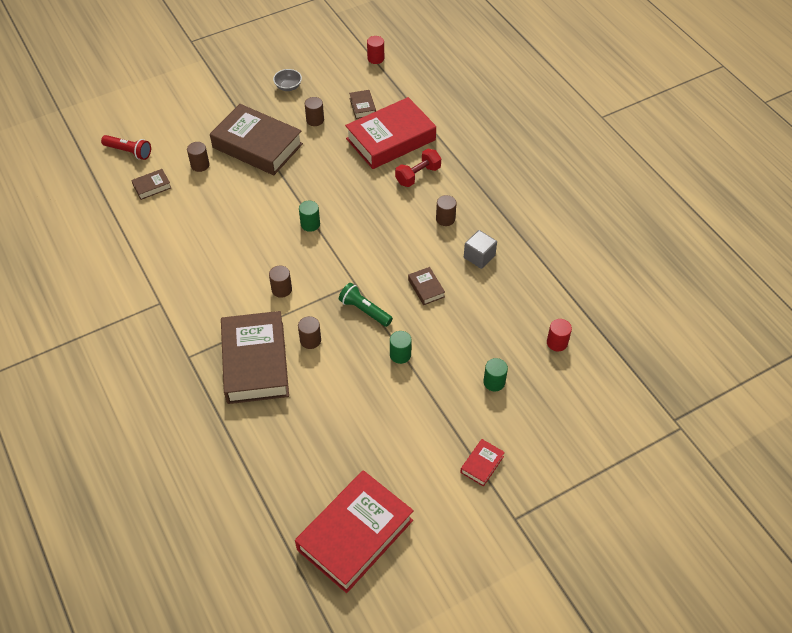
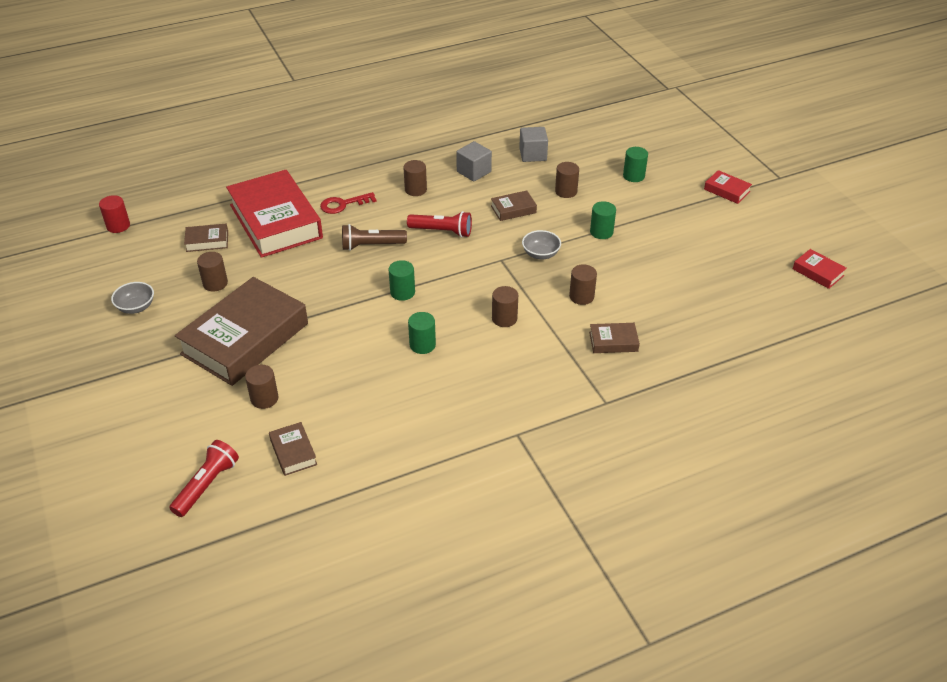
camera: 85 degrees left, 10 degrees down
(251, 242) = (422, 345): none -> green cylinder
(255, 362) = (613, 342): brown book -> brown book, size x0.42
(355, 535) = (818, 272): red book -> red book, size x0.42
(364, 310) = (540, 254): green flashlight -> grey bowl
(366, 199) = (371, 245): none -> brown flashlight
(389, 241) = (442, 231): none -> red flashlight
(418, 175) = (343, 204): red dumbbell -> red key
(459, 327) = (566, 191): none -> brown cylinder
(515, 299) = (533, 154): none -> grey cube
(557, 342) = (587, 136): red cylinder -> none

